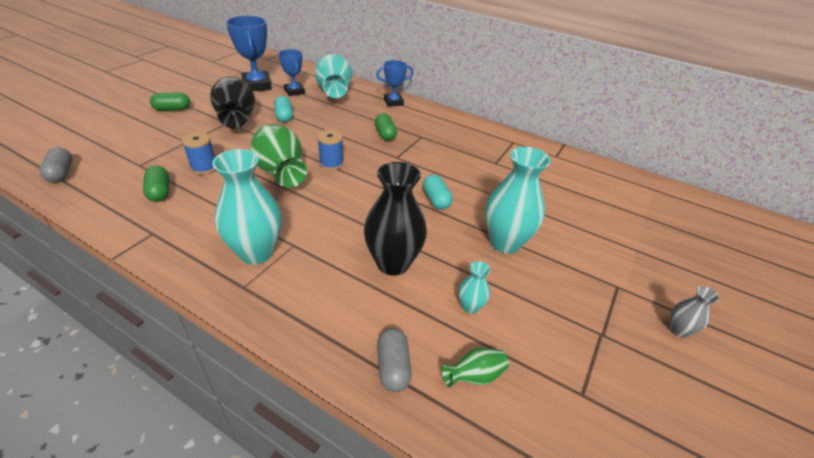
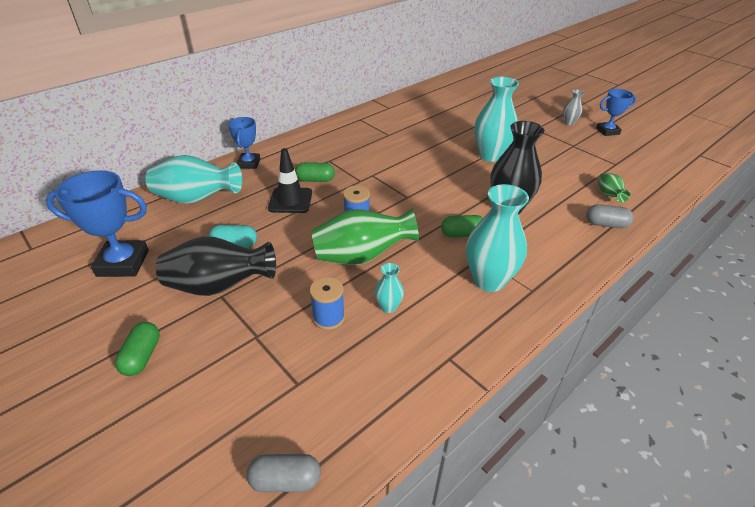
camera: 70 degrees left, 0 degrees up
(159, 192) = (370, 357): green capsule -> green capsule (462, 234)
(294, 91) = (169, 230): blue trophy -> blue trophy (607, 131)
(348, 128) = (290, 200): none -> black traffic cone
(436, 200) = (433, 173): turquoise capsule -> none
(470, 306) = (553, 184): turquoise vase -> turquoise vase (388, 307)

